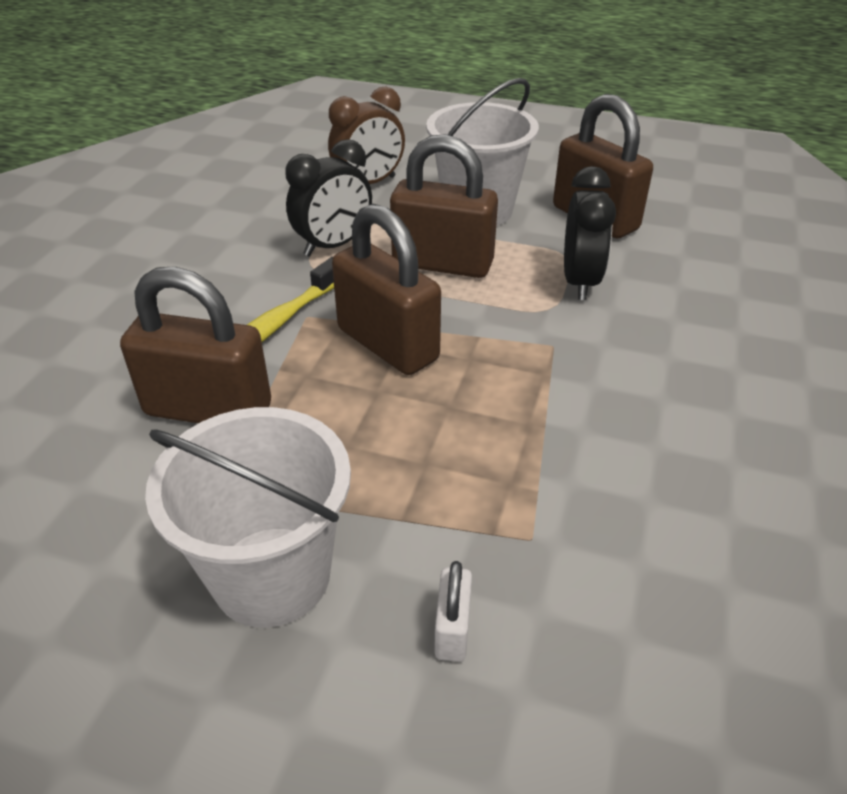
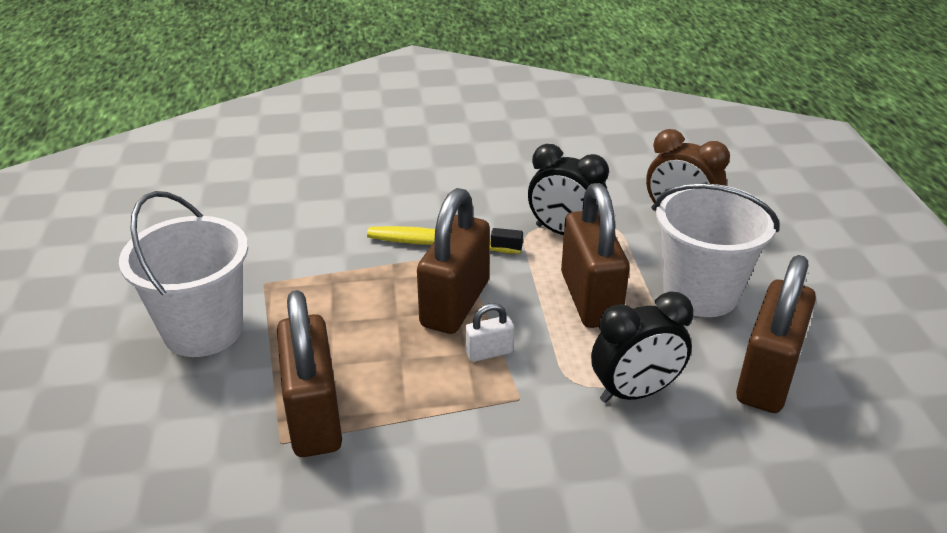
camera: 65 degrees right, 5 degrees down
(208, 410) = (333, 250): brown padlock -> brown padlock (313, 416)
(452, 630) = (185, 423): white padlock -> white padlock (489, 352)

